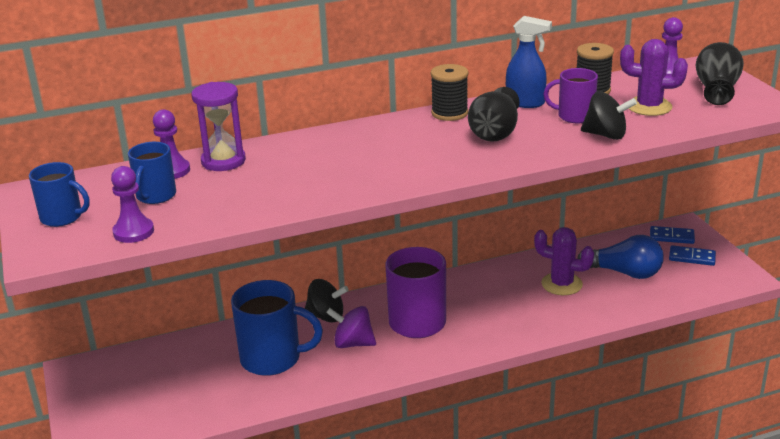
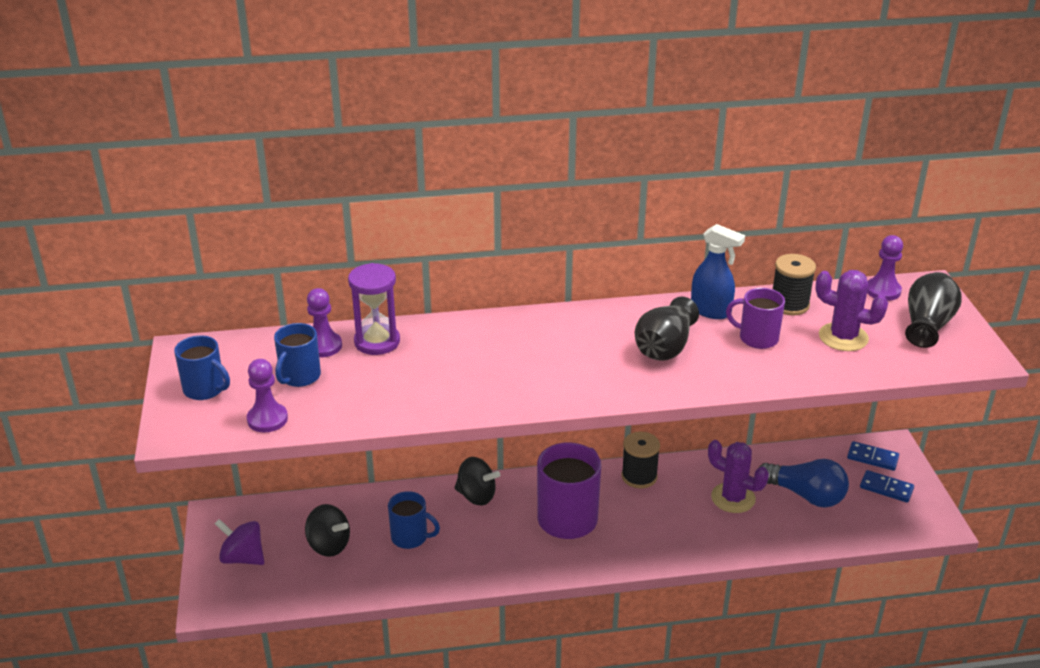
camera: 10 degrees right, 5 degrees up
(273, 359) = (410, 537): blue mug -> blue mug, size x0.59
(353, 343) = (495, 533): purple spinning top -> purple spinning top (243, 557)
(449, 113) = (625, 313): black spool -> black spool (639, 476)
(606, 135) = (781, 370): black spinning top -> black spinning top (329, 545)

